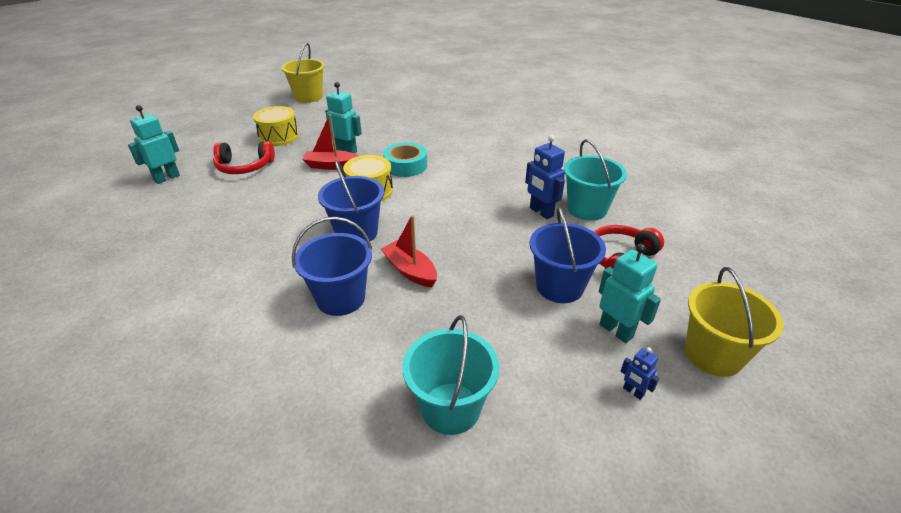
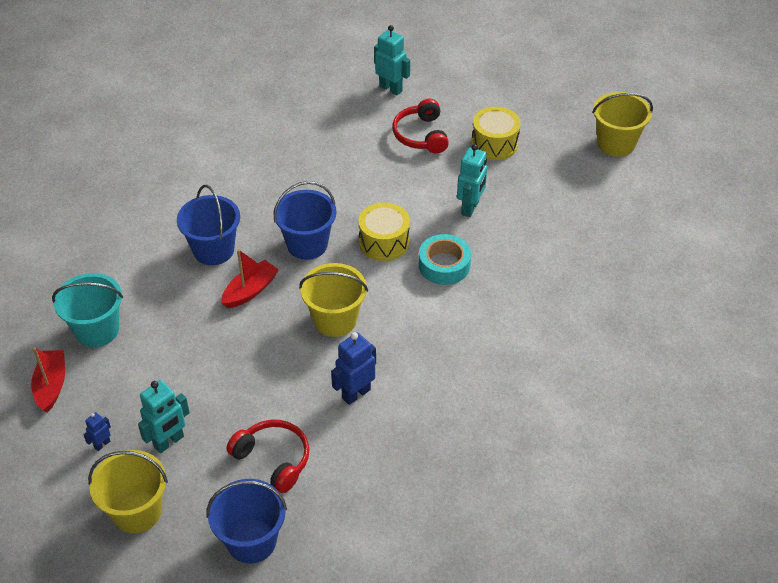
camera: 85 degrees right, 10 degrees up
(331, 166) = (434, 201): red boat -> red boat (51, 385)
(457, 220) = (335, 320): none -> yellow bucket
(559, 286) = (228, 403): blue bucket -> blue bucket (251, 541)
(587, 209) = (366, 439): turquoise bucket -> none

